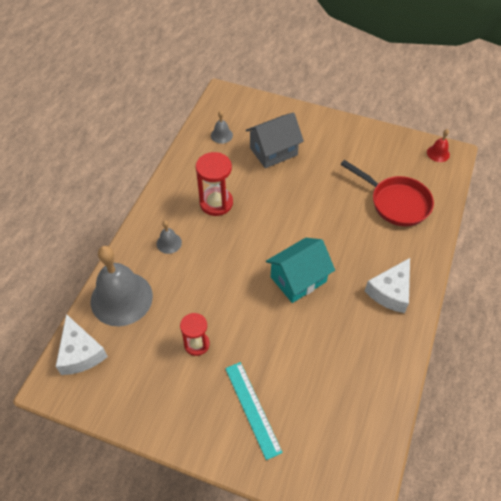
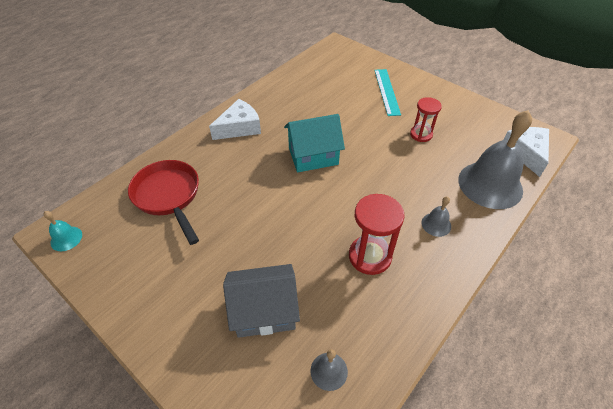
camera: 160 degrees left, 5 degrees down
(438, 153) = (66, 238): red bell -> turquoise bell

